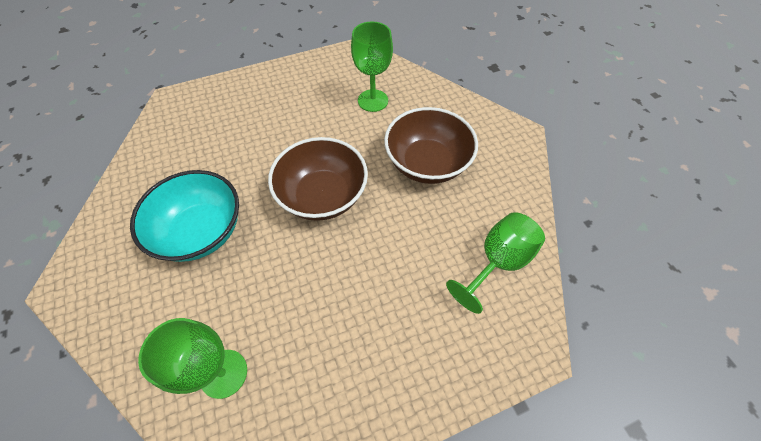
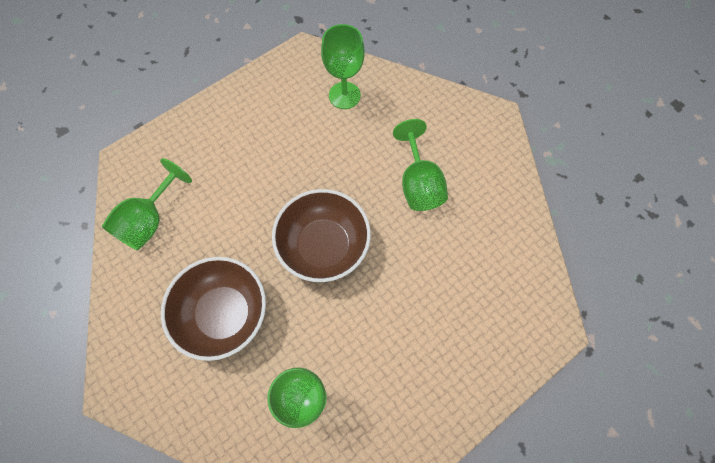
camera: 165 degrees right, 10 degrees up
(201, 231) = (418, 183): turquoise bowl -> green goblet

